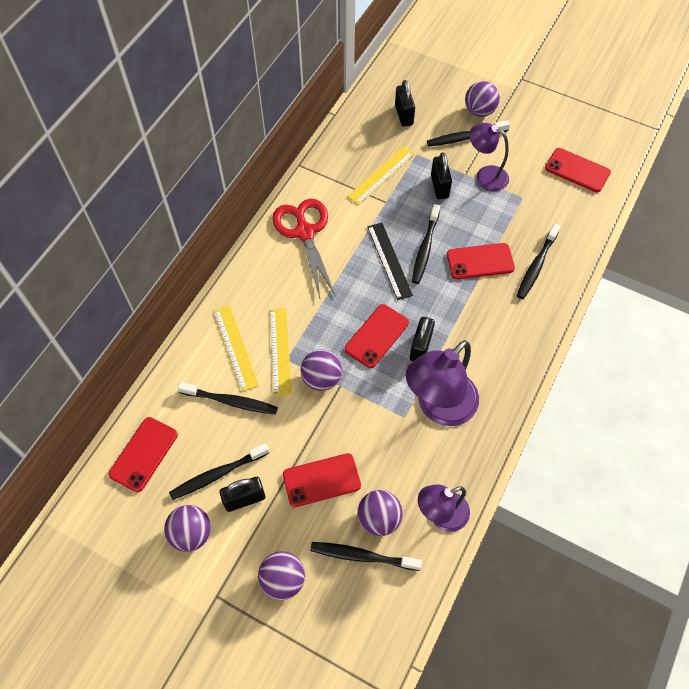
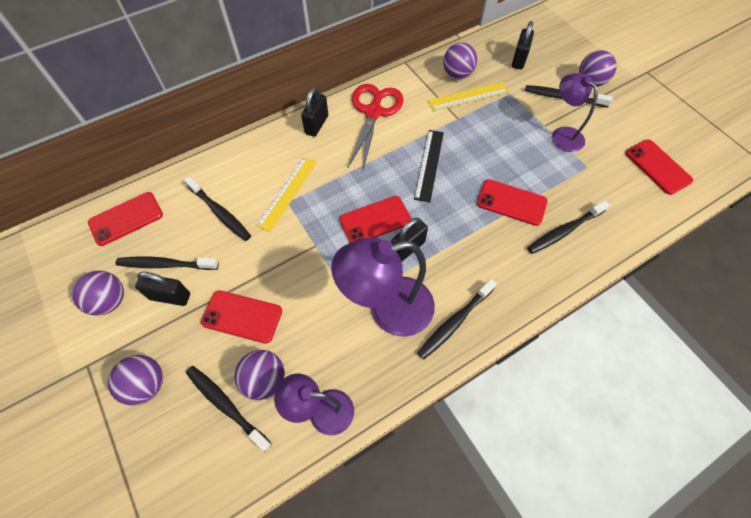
camera: 30 degrees right, 0 degrees up
(235, 347) = (255, 173): yellow ruler -> none
(321, 378) = (304, 231): purple ball -> purple ball (457, 74)
(425, 248) = (467, 169): black toothbrush -> black toothbrush (455, 322)
(439, 186) = (514, 126): black padlock -> black padlock (316, 125)

